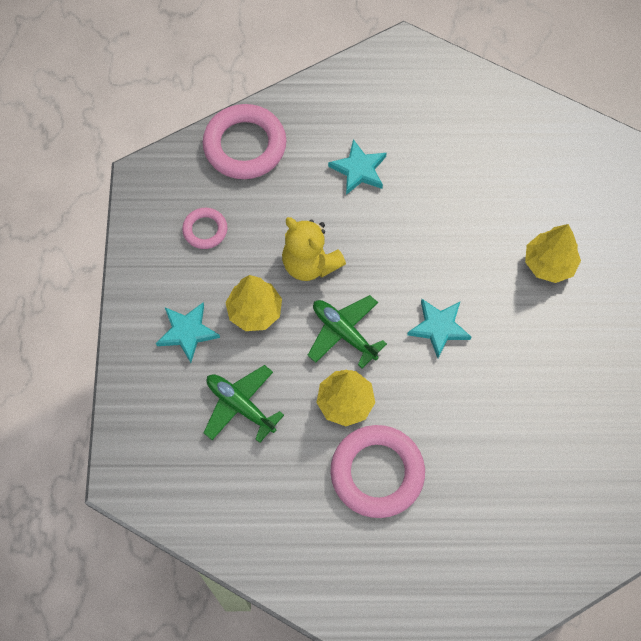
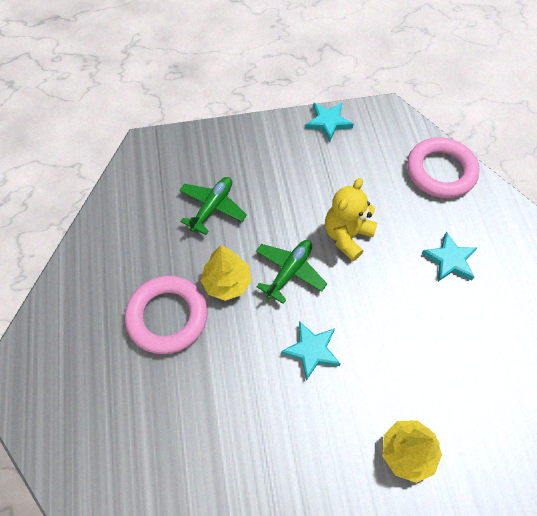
camera: 80 degrees right, 5 degrees down
(187, 332) = (266, 162): turquoise star -> turquoise star (328, 122)
(205, 230) = (355, 158): pink ring -> none
(254, 311) = (294, 203): yellow tree -> none

